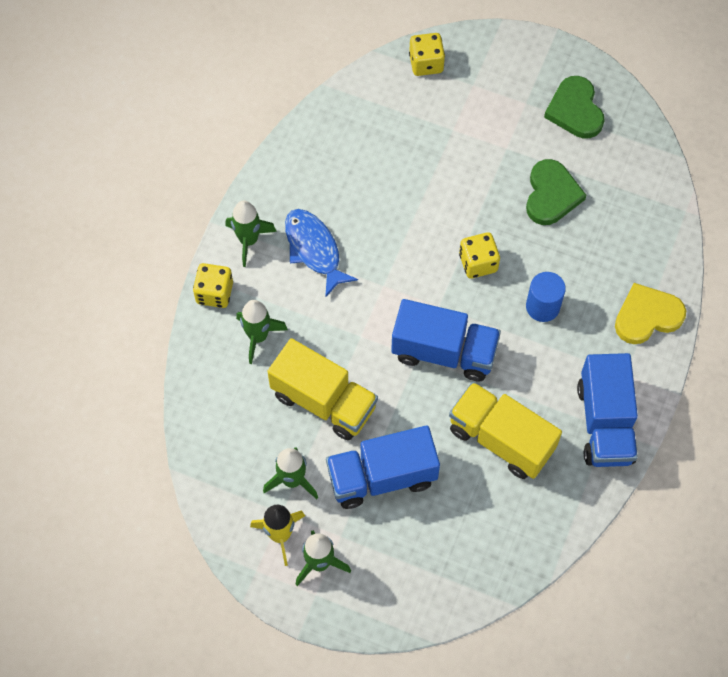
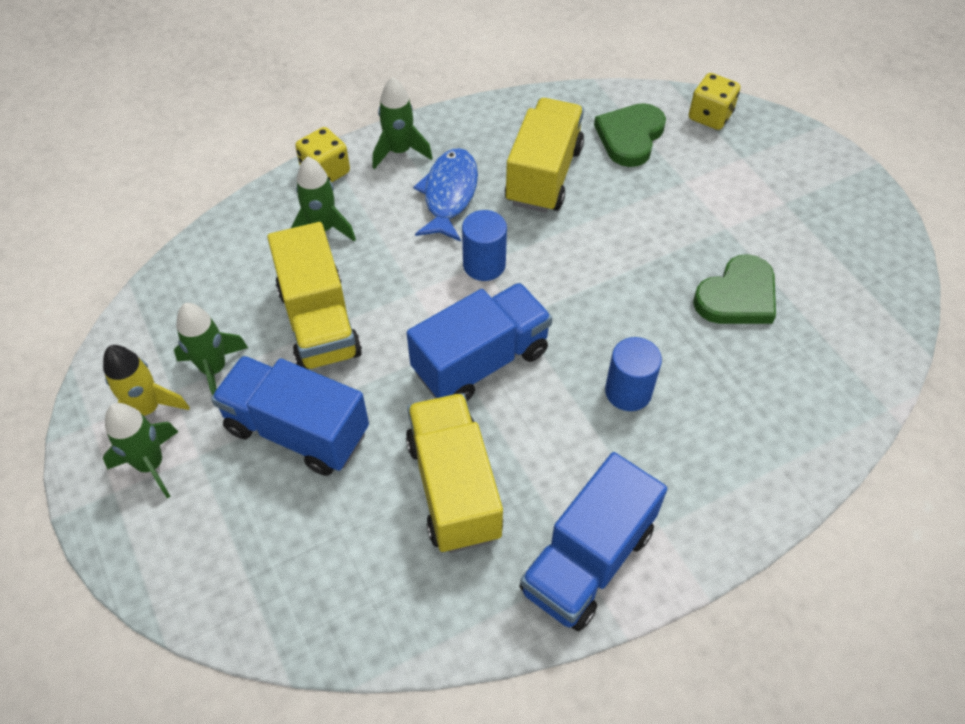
camera: 40 degrees right, 10 degrees down
(361, 190) = (543, 175): none -> yellow truck
(385, 285) = (484, 265): none -> blue cylinder
(444, 352) = (481, 361): blue truck -> blue truck turned 90 degrees counterclockwise
(478, 263) = (597, 306): yellow dice -> none
(575, 110) = (835, 239): green heart -> green heart (630, 137)
(647, 316) = (743, 484): yellow heart -> none

